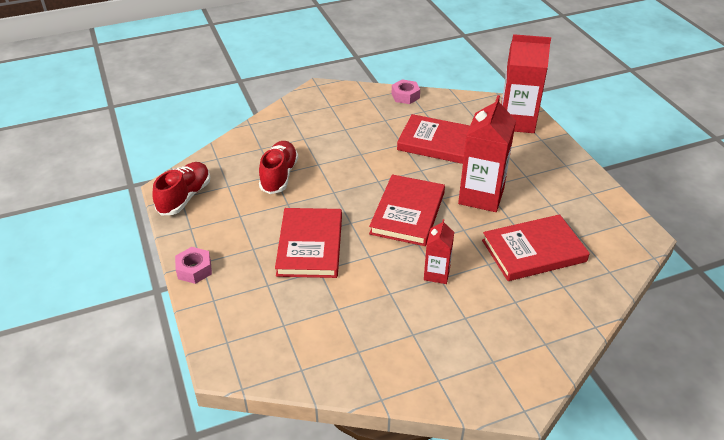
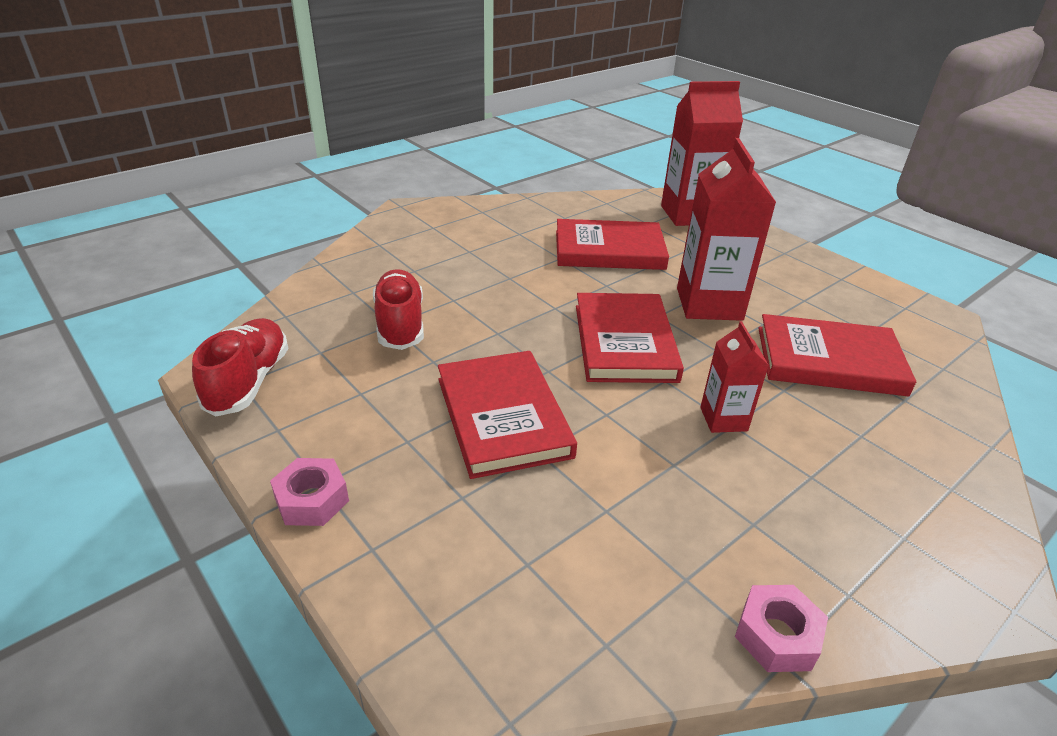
camera: 20 degrees left, 5 degrees down
(405, 96) = (530, 204): pink nut -> pink nut (776, 636)
(533, 251) = (829, 360): red book -> red book turned 45 degrees clockwise

